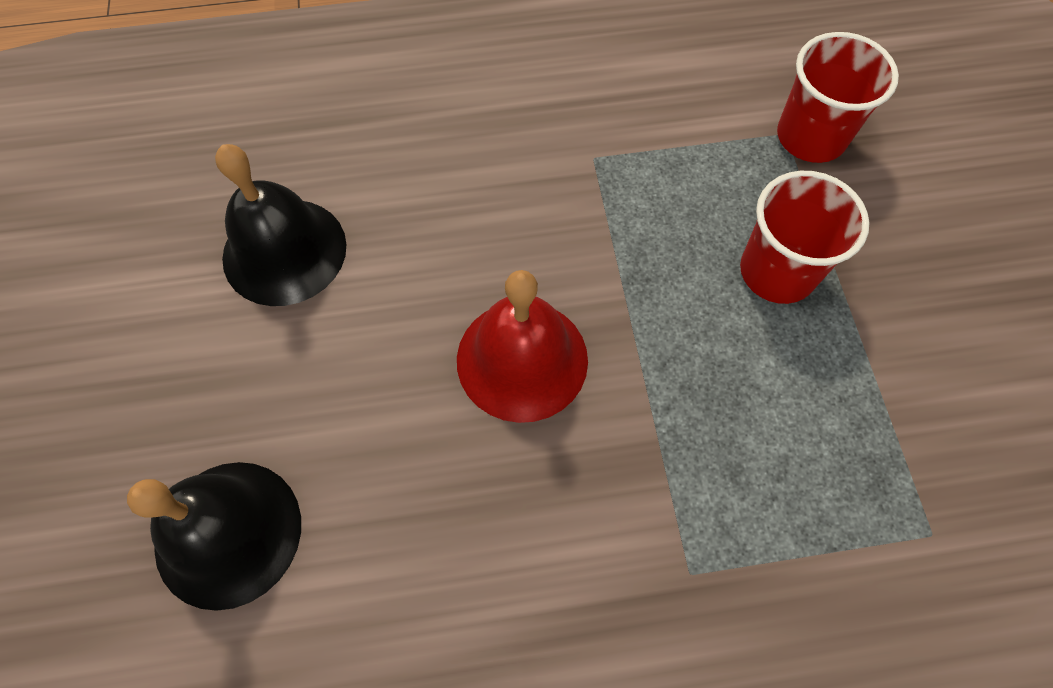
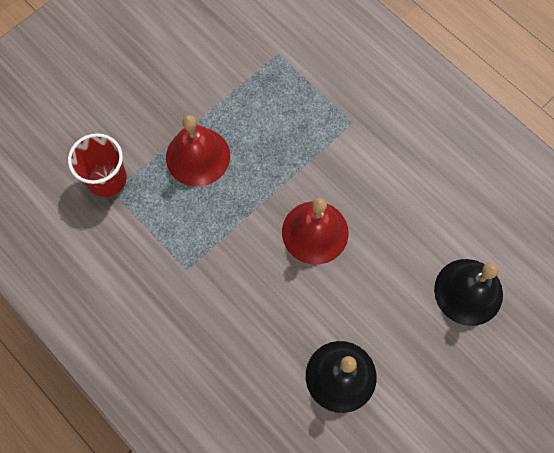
camera: 125 degrees left, 5 degrees up
(777, 272) = (198, 156): red cup -> red bell

